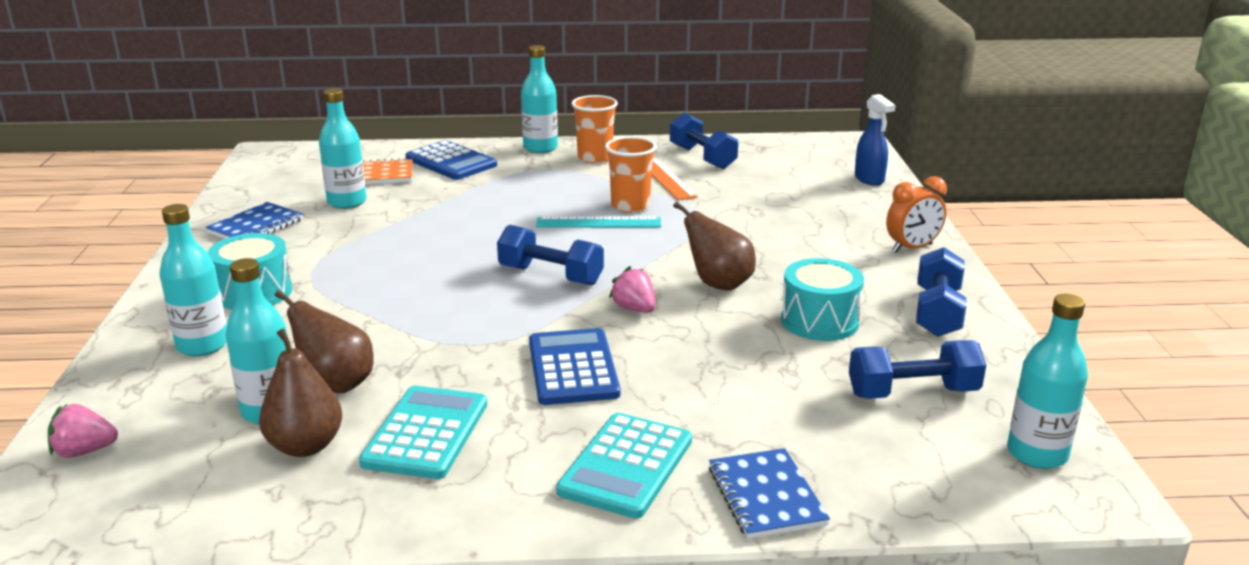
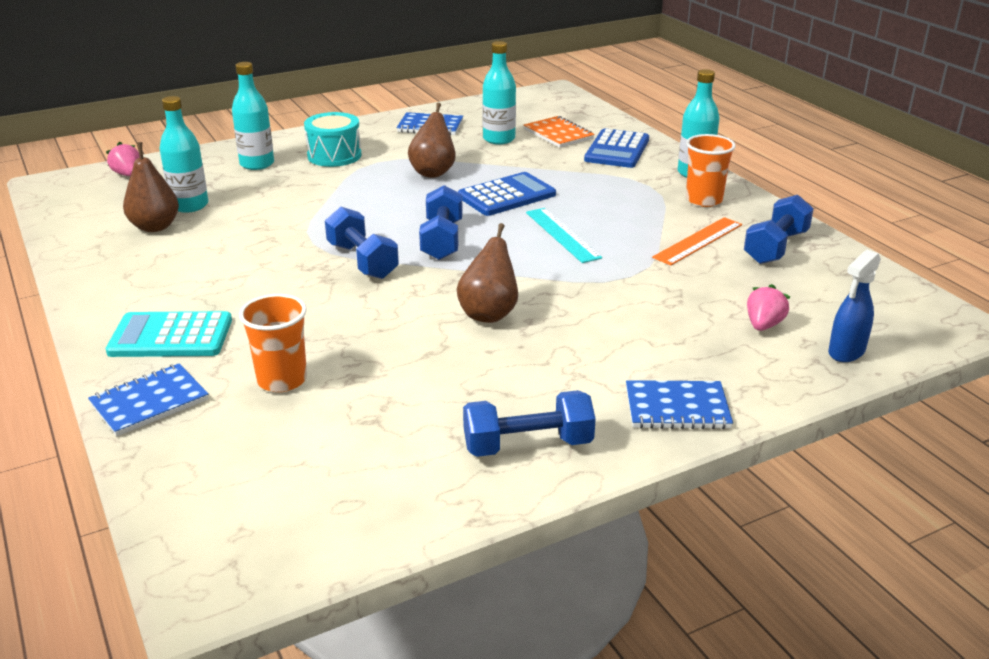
camera: 65 degrees right, 5 degrees up
(335, 384) = (231, 213): brown pear -> brown pear (433, 172)
(426, 433) = (184, 257): turquoise calculator -> none
(572, 368) = (298, 284): blue calculator -> blue calculator (506, 195)
(630, 206) = (613, 240): orange cup -> orange cup (282, 380)
(634, 309) = (411, 287): pink strawberry -> pink strawberry (763, 325)
(819, 321) = (455, 378): turquoise drum -> none
(912, 248) = (677, 408): orange clock -> blue notebook
(912, 393) = (347, 451): blue dumbbell -> blue dumbbell (362, 261)
(1037, 454) = (268, 541): turquoise bottle -> none

